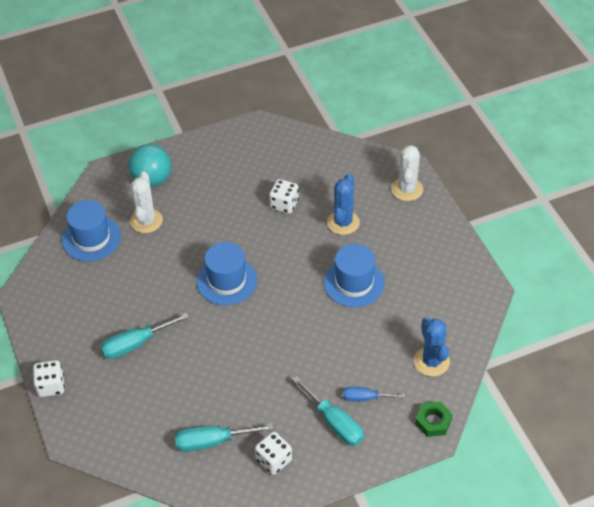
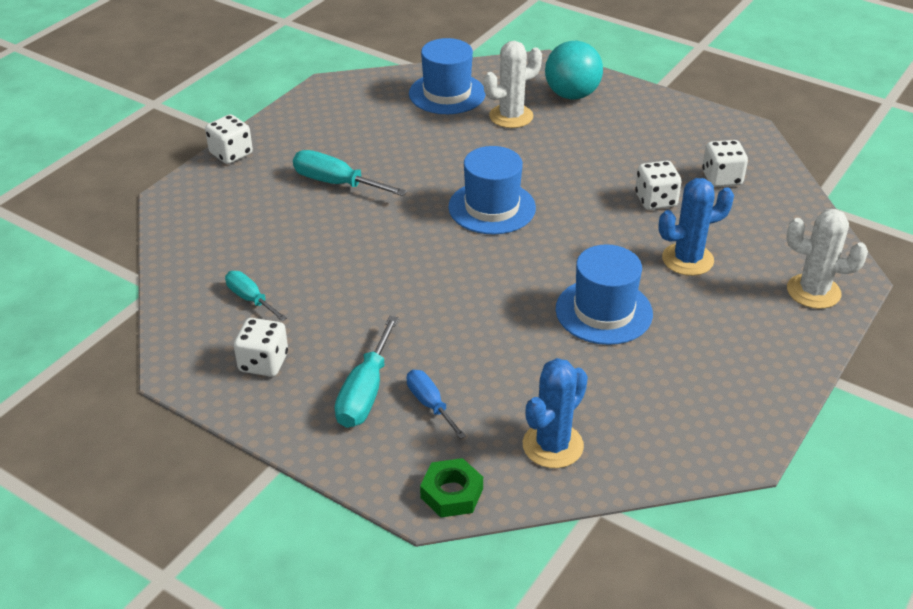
camera: 55 degrees right, 10 degrees down
(212, 441) = (250, 299): turquoise screwdriver -> turquoise screwdriver, size x0.65
(290, 164) = (721, 178): none -> white dice
(407, 189) = (813, 291): white cactus -> white cactus turned 45 degrees clockwise

